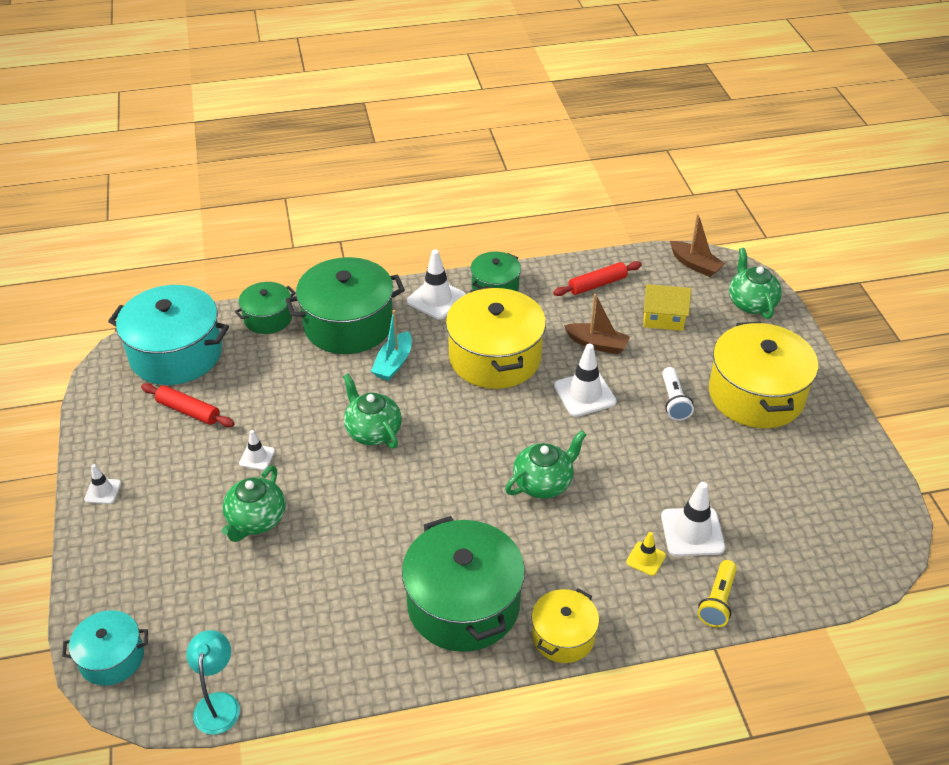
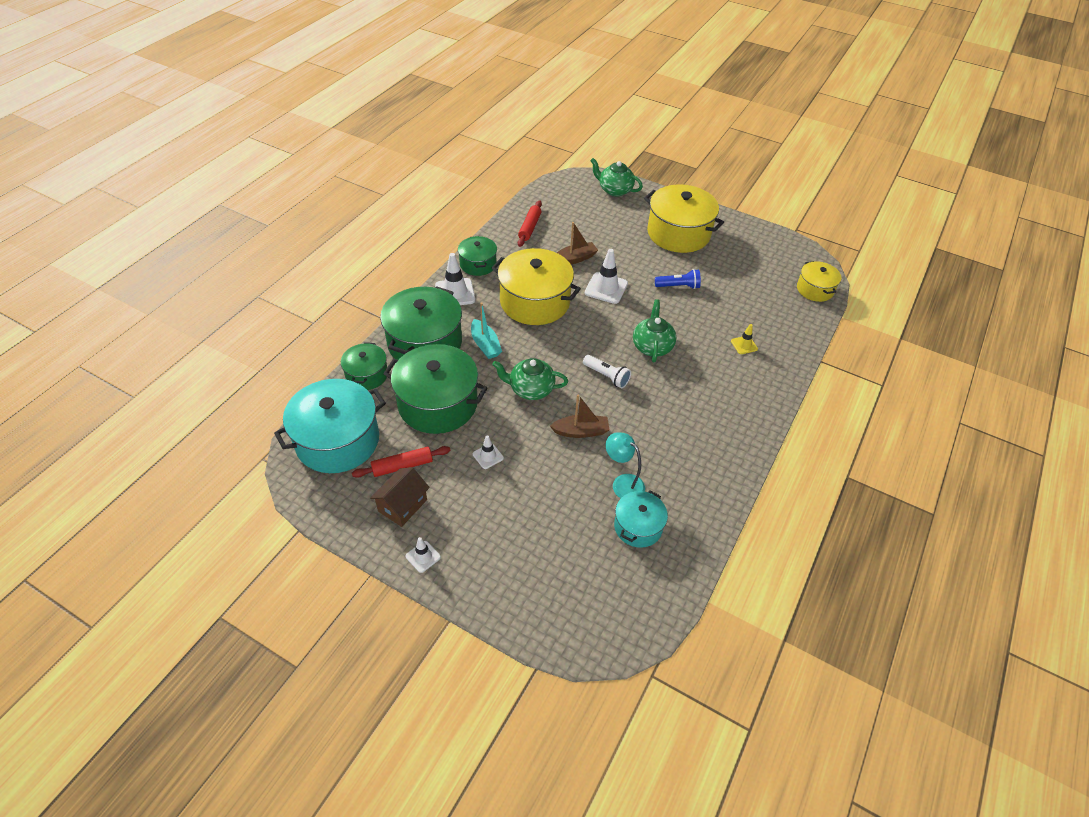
camera: 50 degrees left, 5 degrees up
(112, 658) = (581, 634): turquoise pot -> turquoise pot (638, 526)
(145, 441) = (402, 505): none -> brown house
(218, 703) = (672, 595): turquoise lamp -> turquoise lamp (622, 483)
(256, 520) = (542, 489): green teapot -> none
(463, 604) = (704, 434): green pot -> green pot (438, 403)
(563, 636) = (764, 409): yellow pot -> yellow pot (815, 289)
(663, 318) = (586, 224): yellow house -> none
(667, 447) = (678, 286): none -> blue flashlight
(674, 401) = (650, 262): white flashlight -> white flashlight (606, 376)
(692, 532) = (743, 317): white traffic cone -> none
(695, 265) = (562, 187): brown boat -> brown boat (581, 431)
(717, 601) = (795, 339): yellow flashlight -> none

